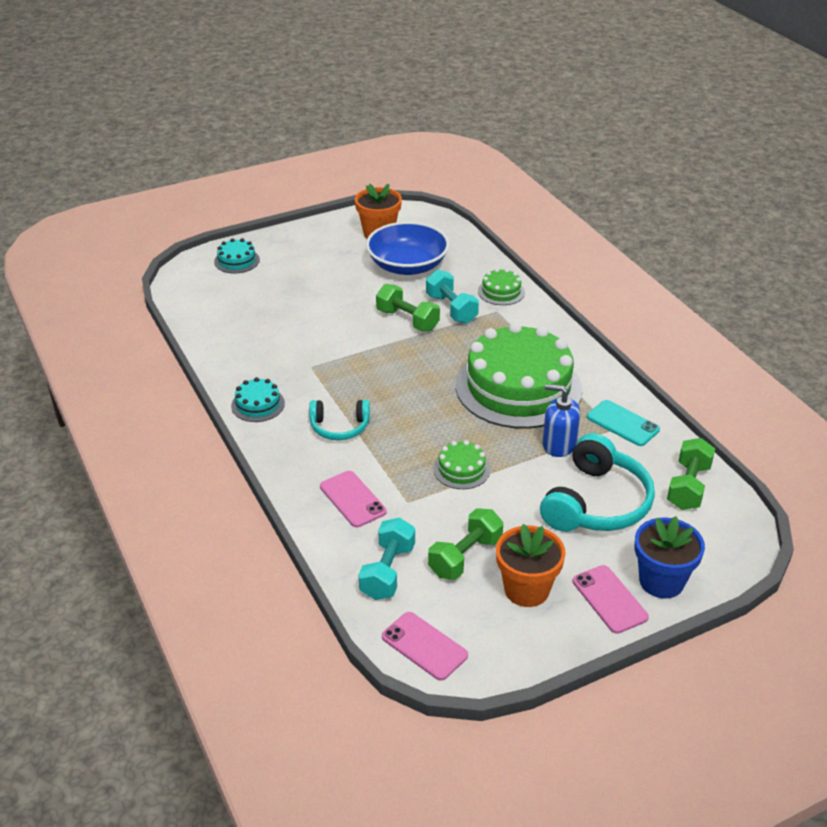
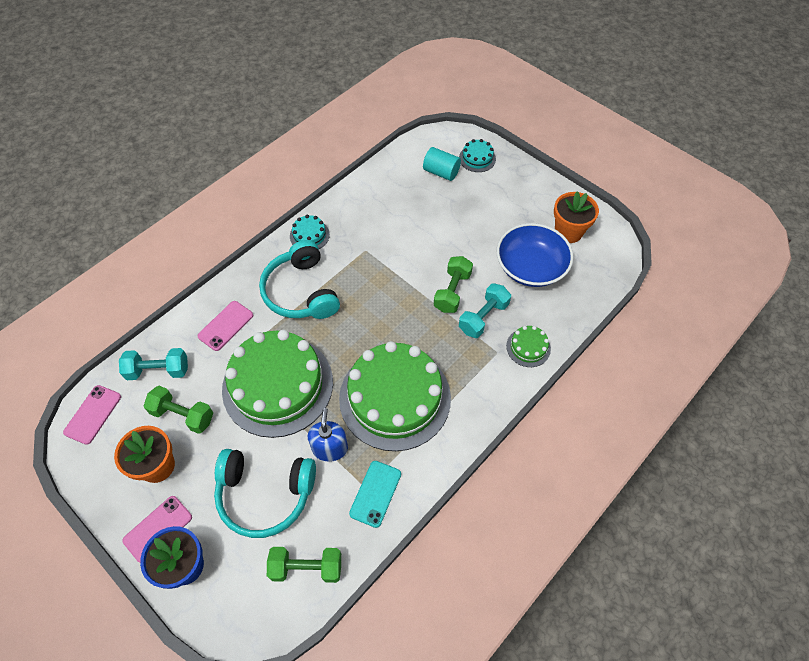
camera: 70 degrees right, 20 degrees up
(237, 289) = (441, 172): none -> turquoise cylinder
(339, 427) = (301, 291): turquoise headphones -> turquoise headphones, size x1.73
(461, 469) = (278, 385): green cake -> green cake, size x2.42

